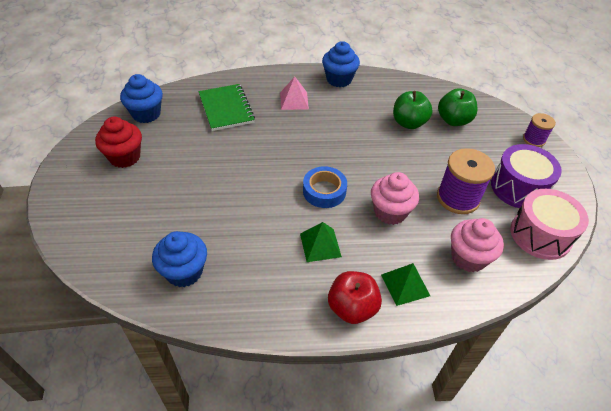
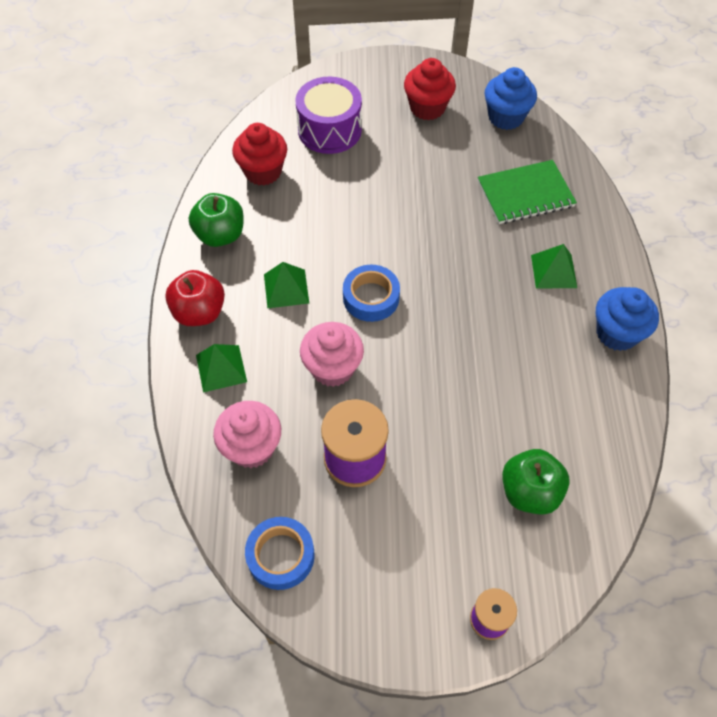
camera: 95 degrees right, 10 degrees up
(184, 272) = (263, 171): blue cupcake -> red cupcake
(294, 100) = (553, 271): pink pyramid -> green pyramid
(408, 123) = (516, 420): green apple -> green apple (220, 235)
(518, 188) = (373, 553): purple drum -> purple drum (329, 130)
(540, 235) = (281, 556): pink drum -> blue tape

